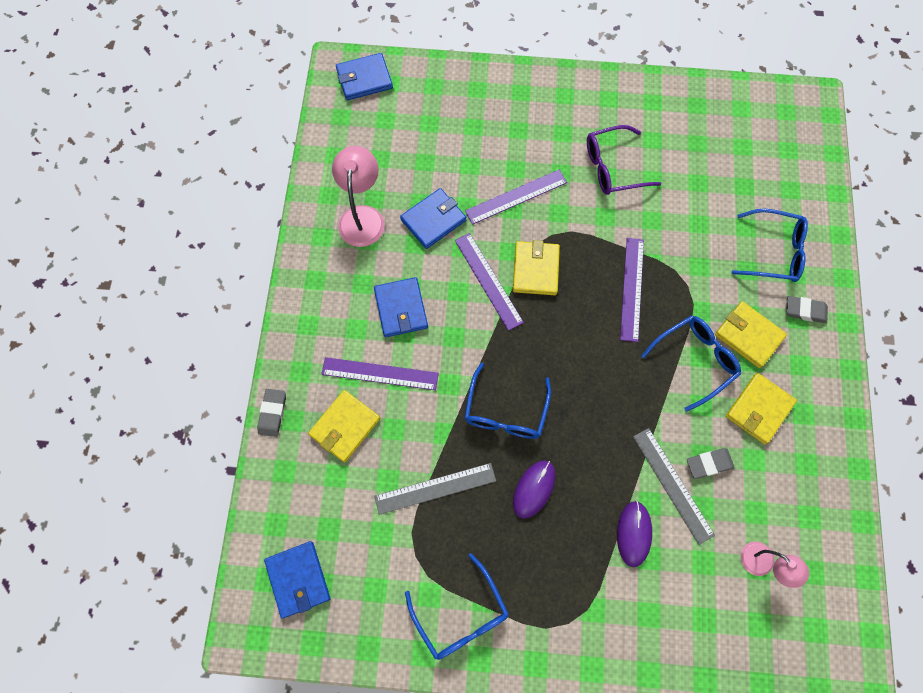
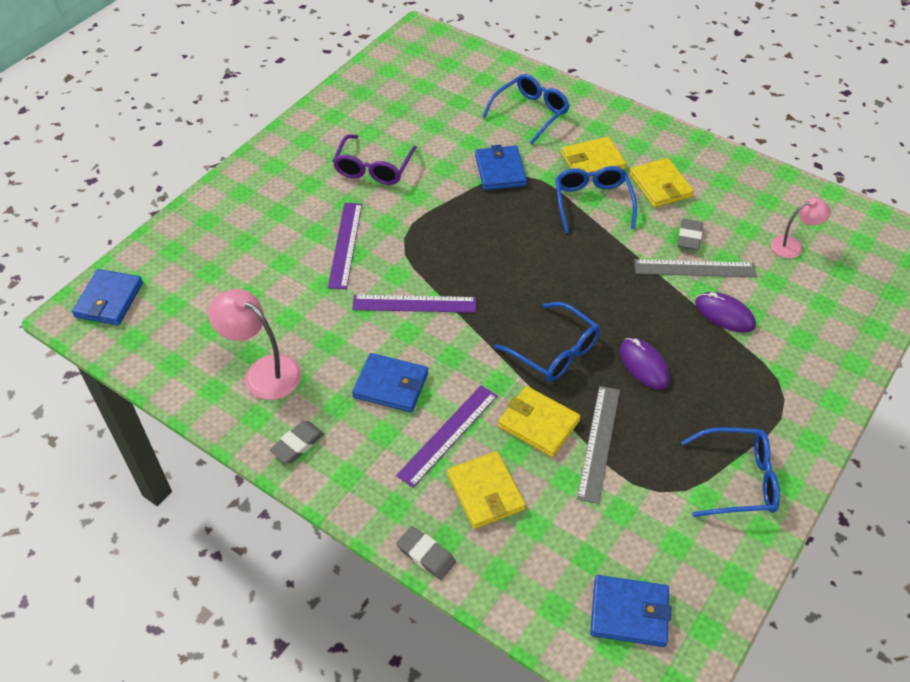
camera: 60 degrees left, 20 degrees down
(433, 220) = (317, 316): blue wallet -> blue wallet (500, 170)
(536, 270) = (430, 265): yellow wallet -> yellow wallet (538, 423)
(632, 289) = (498, 210): purple ruler -> none
(805, 311) = (594, 121): grey eraser -> grey eraser (297, 444)

